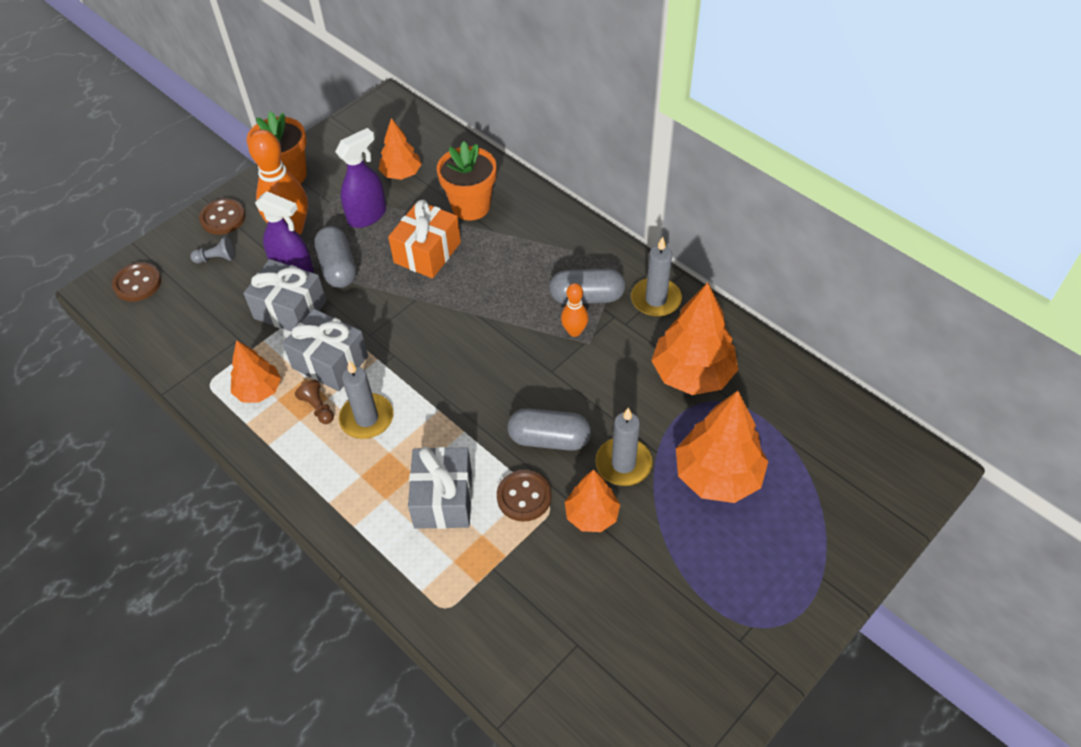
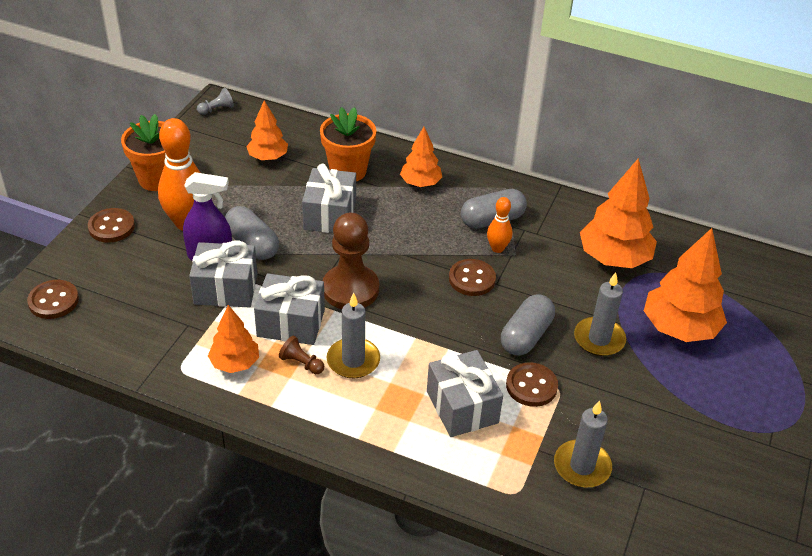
camera: 25 degrees left, 10 degrees down
(216, 258) = (125, 262): grey pawn -> grey pawn (217, 109)
(367, 215) = (255, 197): purple spray bottle -> none
(404, 340) = (350, 289): none -> brown pawn
(427, 252) = (330, 215): orange gift -> grey gift
(529, 360) = (472, 279): none -> brown button
(549, 439) = (526, 336): grey capsule -> grey capsule turned 45 degrees counterclockwise
(592, 515) = (597, 385): orange tree -> orange tree (420, 183)
(656, 299) = (551, 209): grey candle -> grey candle (582, 466)

